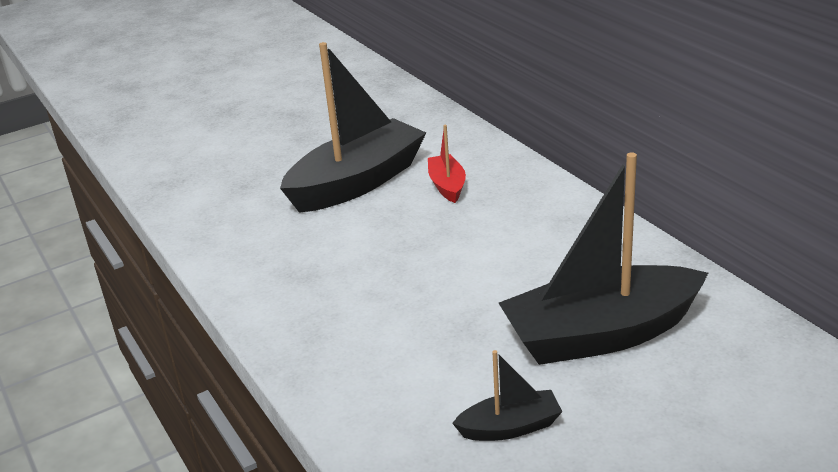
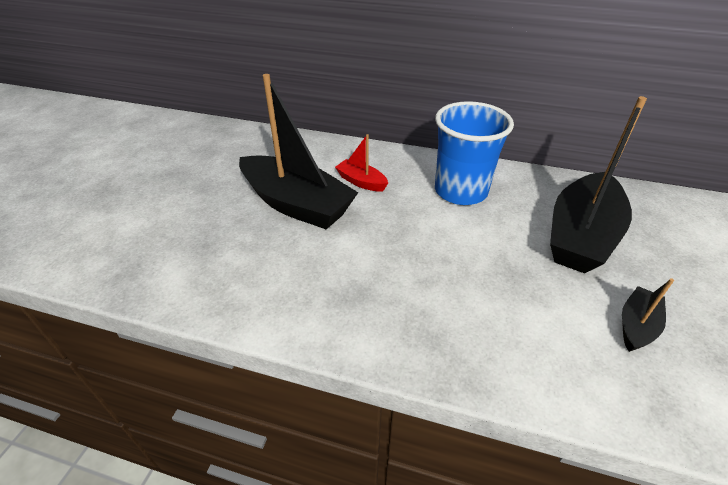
camera: 45 degrees left, 10 degrees up
(357, 182) = (296, 204): black boat -> black boat turned 120 degrees clockwise
(538, 236) = (460, 191): none -> blue cup

